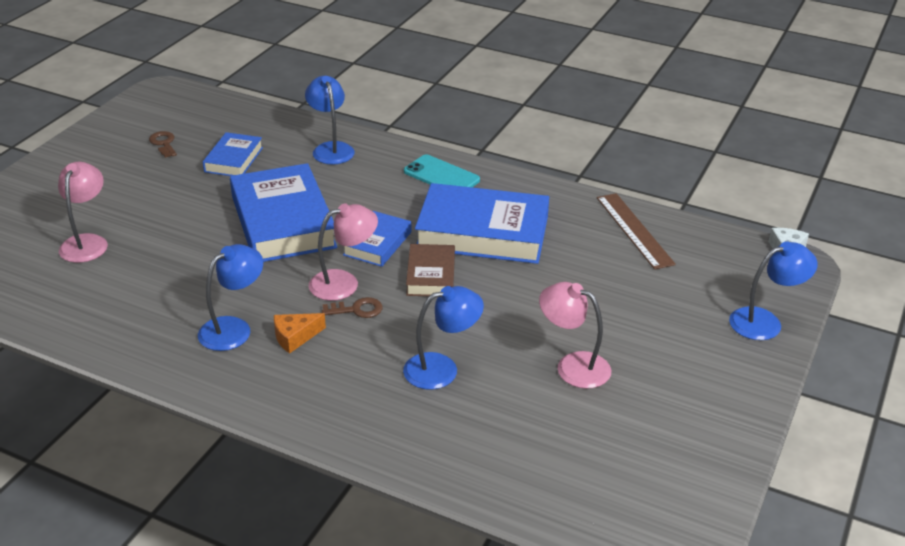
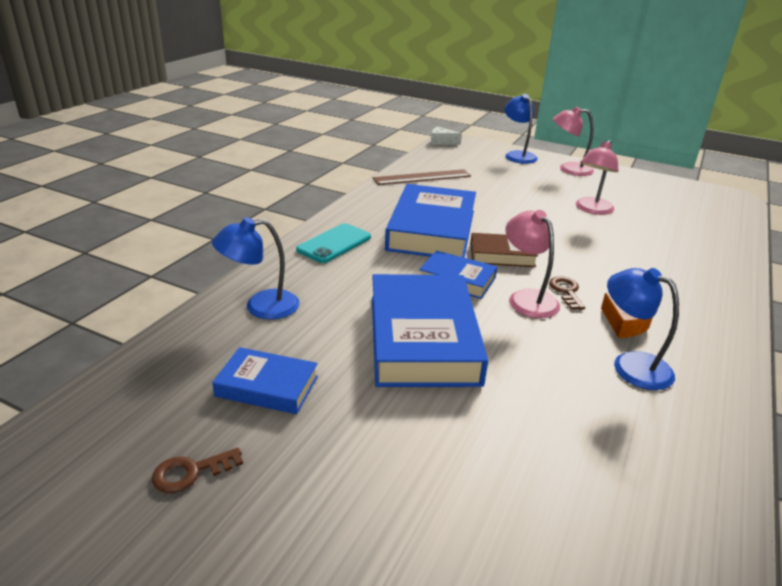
camera: 90 degrees left, 5 degrees down
(87, 242) = (498, 535): pink lamp -> pink lamp (568, 169)
(282, 222) = (423, 338): blue book -> blue book turned 75 degrees counterclockwise
(442, 368) = (624, 255): blue lamp -> none

